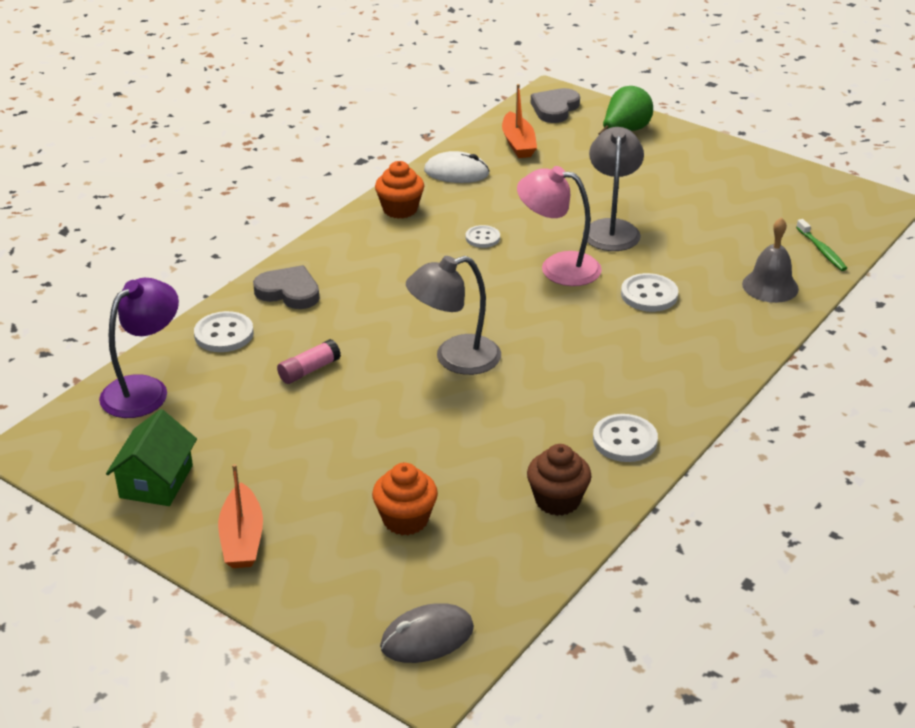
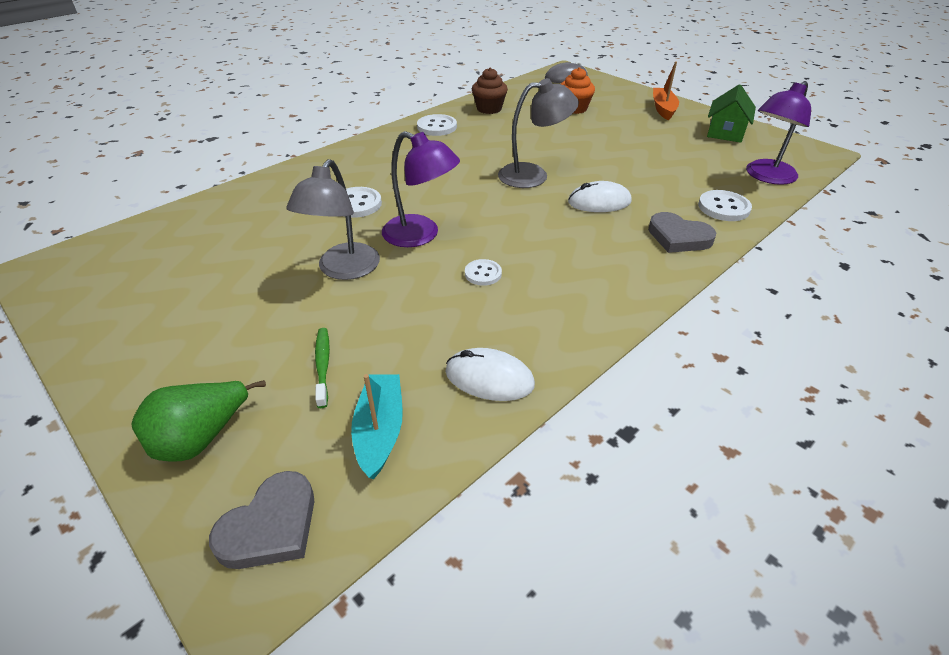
camera: 170 degrees left, 5 degrees up
(309, 370) = (644, 177): pink glue stick -> none
(370, 327) = (599, 202): none -> white mouse
(400, 209) = (570, 322): orange cupcake -> none
(518, 143) = (380, 430): orange boat -> turquoise boat
(558, 267) = (421, 235): pink lamp -> purple lamp
(770, 286) = (251, 201): grey bell -> none
(821, 250) = (168, 226): green toothbrush -> green toothbrush (323, 366)

